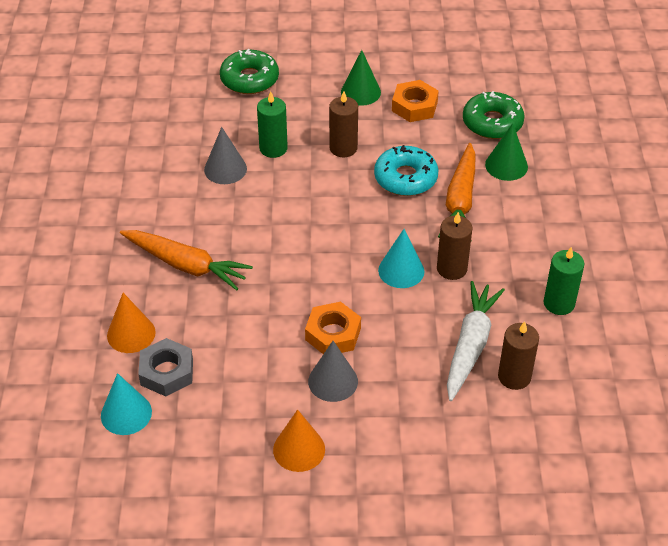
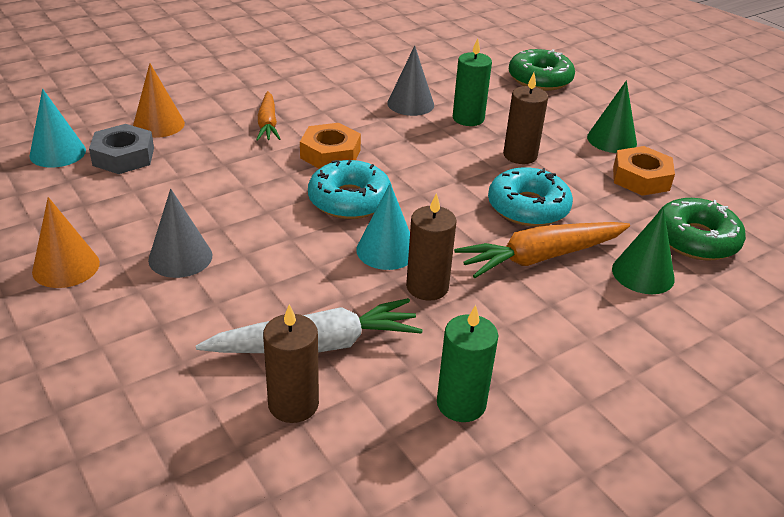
camera: 55 degrees right, 10 degrees down
(186, 265) = (268, 124): orange carrot -> orange carrot, size x0.62
(330, 263) = (349, 200): none -> turquoise donut
(333, 334) = (250, 235): orange nut -> orange nut (330, 154)

